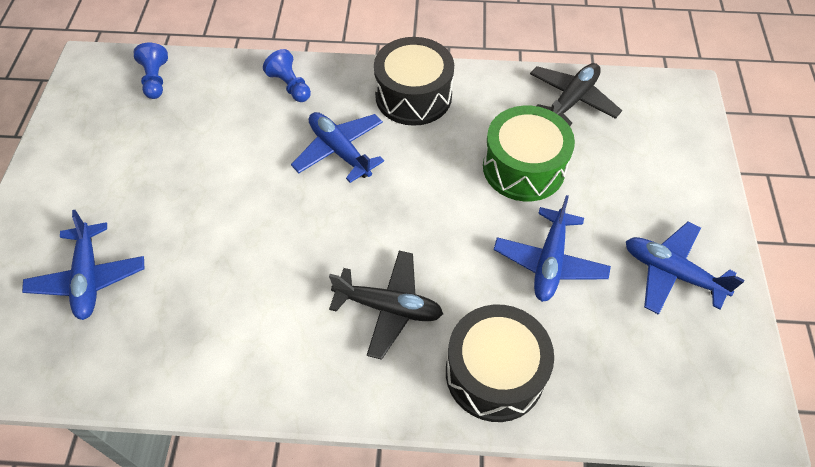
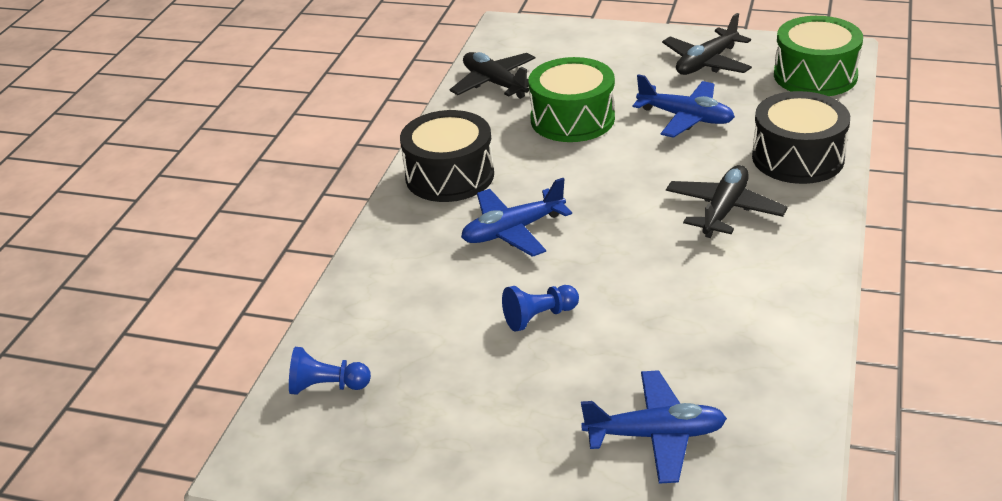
camera: 75 degrees left, 20 degrees down
(290, 86) = (394, 264): blue pawn -> blue pawn (539, 317)
(671, 273) = (706, 63): blue plane -> black plane
(680, 390) = (815, 75): none -> green drum

